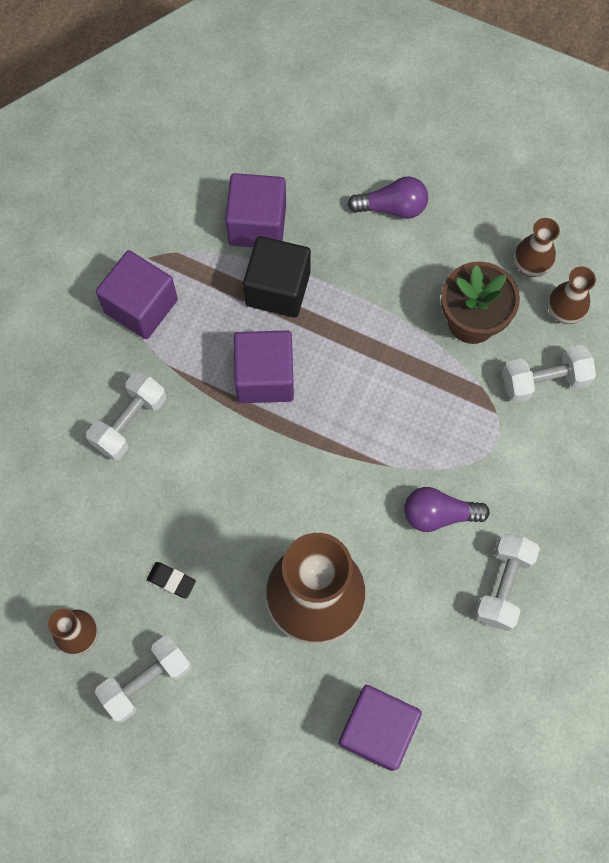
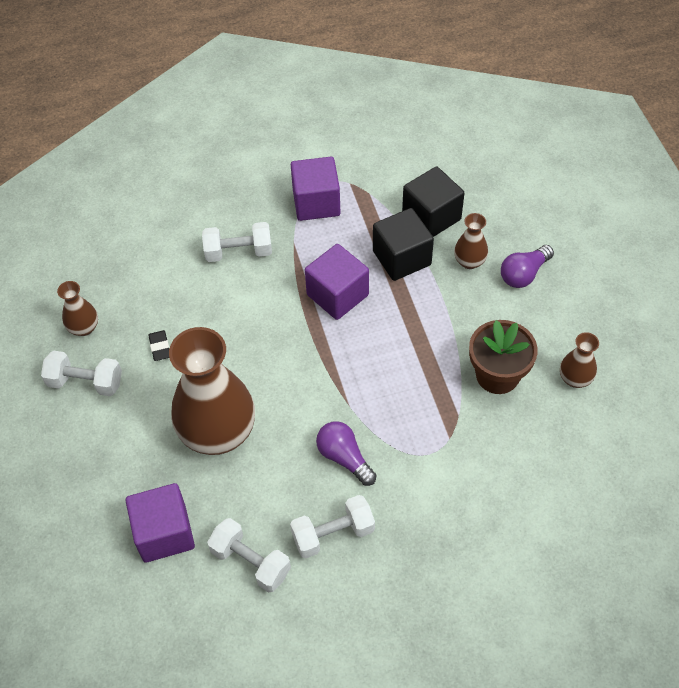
camera: 50 degrees right, 15 degrees down
(257, 224) = (431, 217): purple cube -> black cube
(392, 207) = (524, 274): purple light bulb -> purple light bulb turned 90 degrees clockwise
(544, 381) = (502, 449): white dumbbell -> white dumbbell (251, 562)
(564, 311) = (565, 423): brown vase -> brown vase (469, 261)

